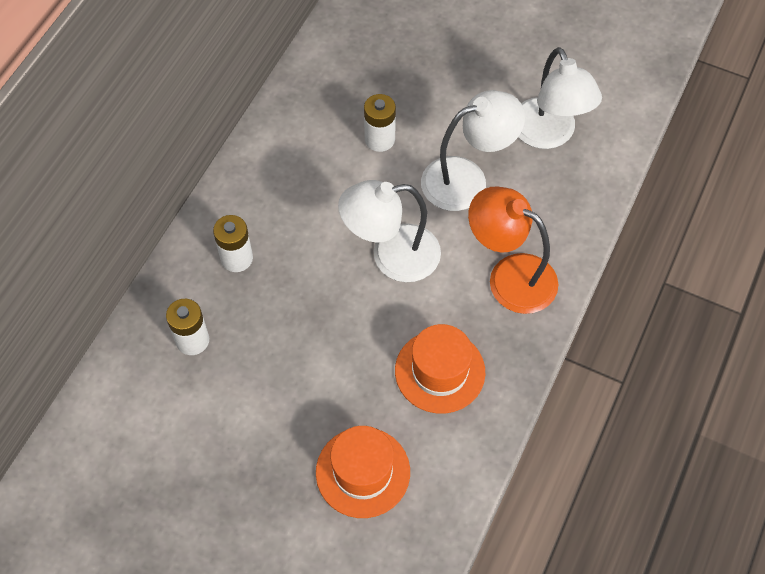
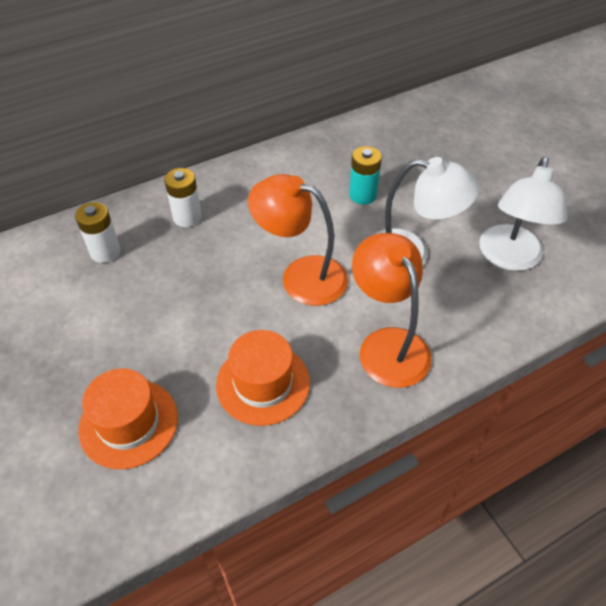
camera: 35 degrees right, 10 degrees down
(379, 139) = (362, 195): white battery -> turquoise battery
(391, 256) = (301, 276): white lamp -> orange lamp

